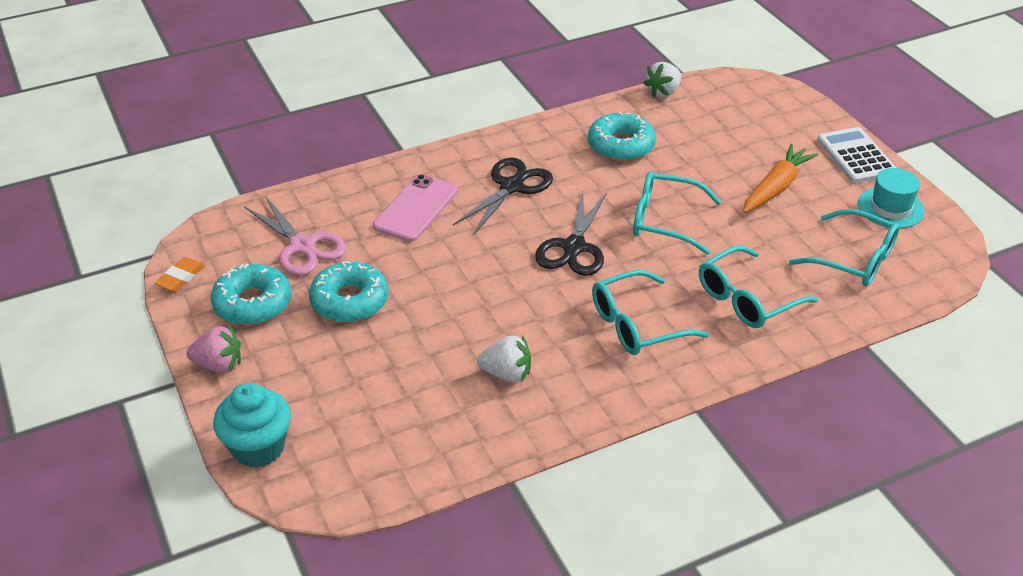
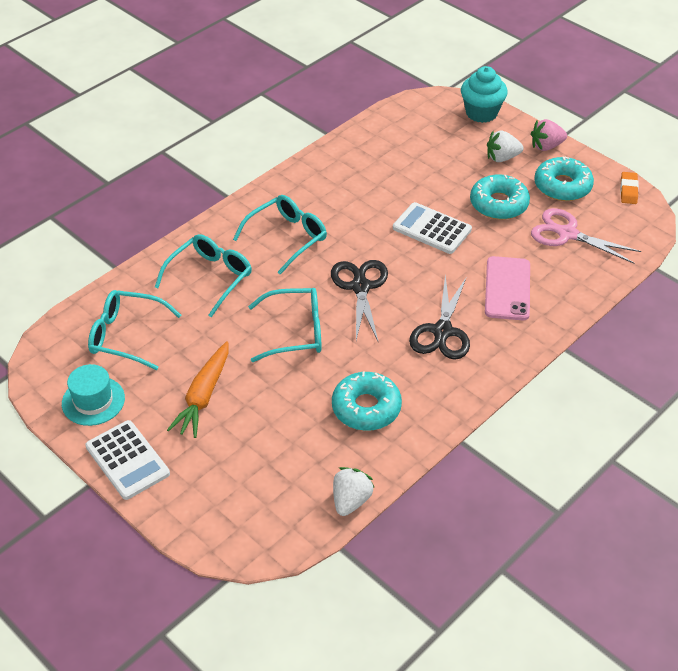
camera: 160 degrees right, 5 degrees up
(453, 291) = (432, 229): none -> white calculator
(506, 373) = (361, 184): white strawberry -> white strawberry (502, 158)

